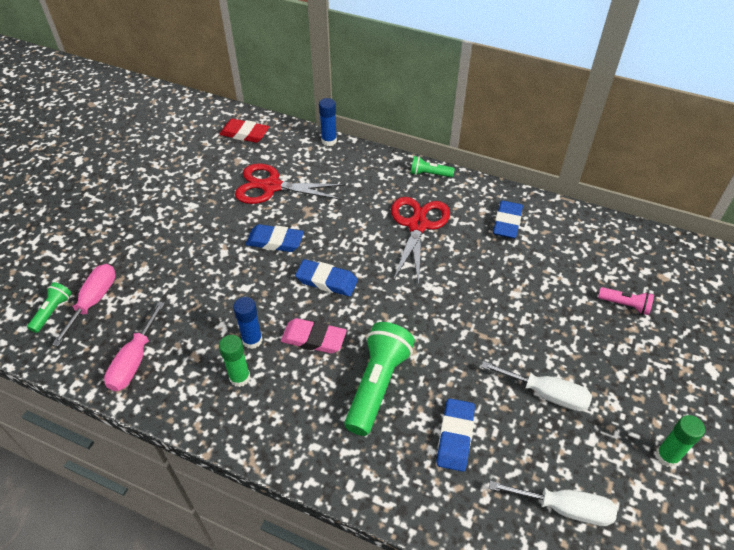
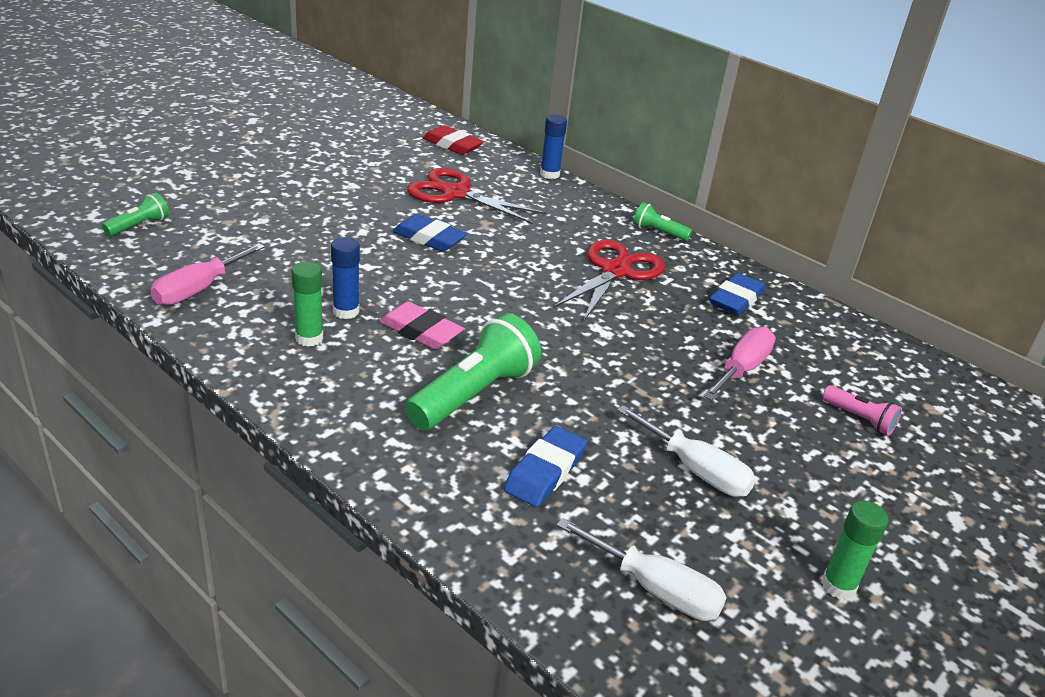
camera: 15 degrees right, 15 degrees down
(94, 301) = (189, 230): pink screwdriver -> pink screwdriver (742, 369)
(326, 281) = (470, 287): blue eraser -> none

